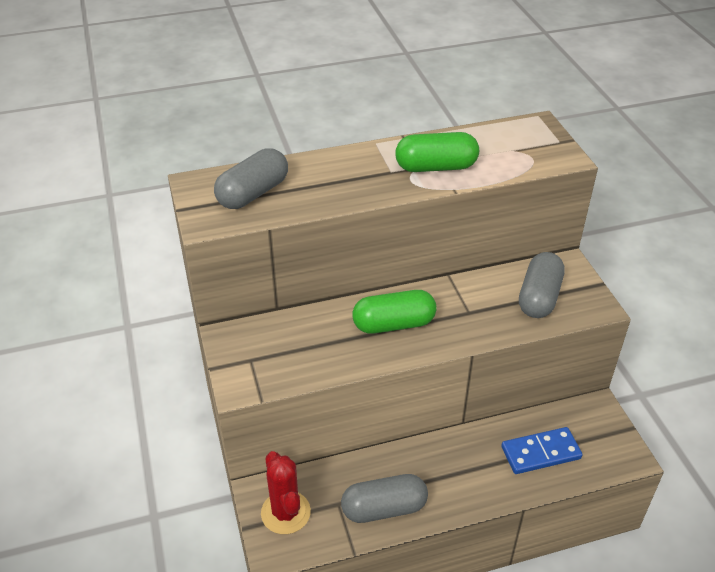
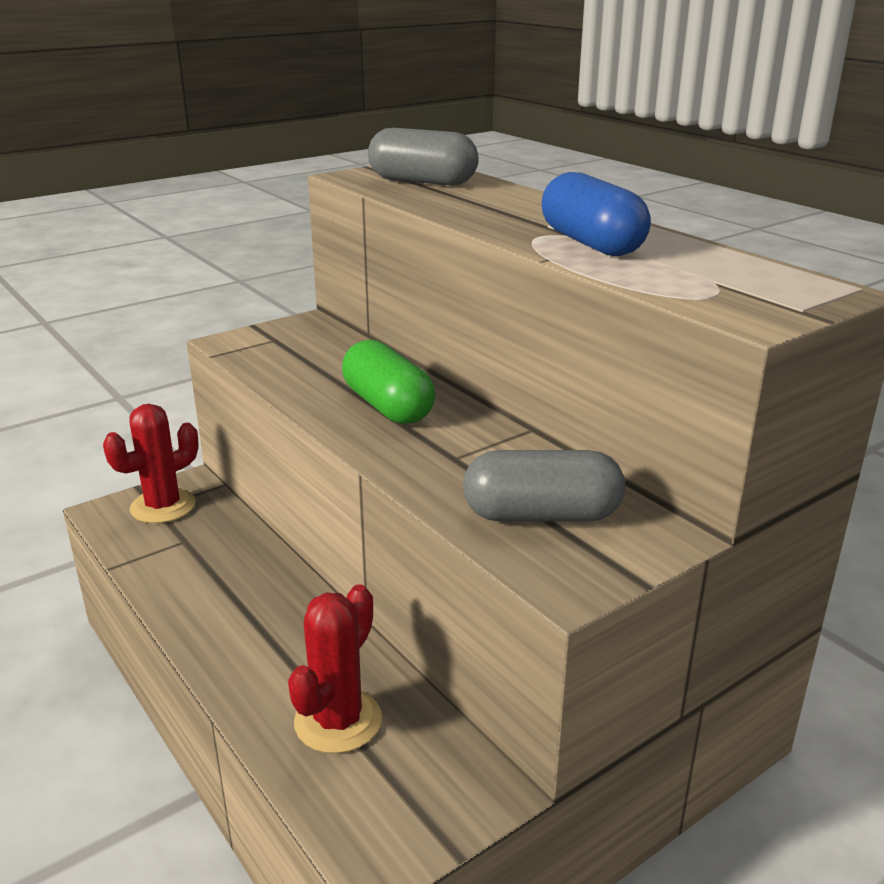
camera: 70 degrees right, 15 degrees down
(384, 508) = (183, 577): grey capsule -> none
(436, 167) = (591, 243): green capsule -> blue capsule
(540, 453) = (338, 721): blue domino -> red cactus

